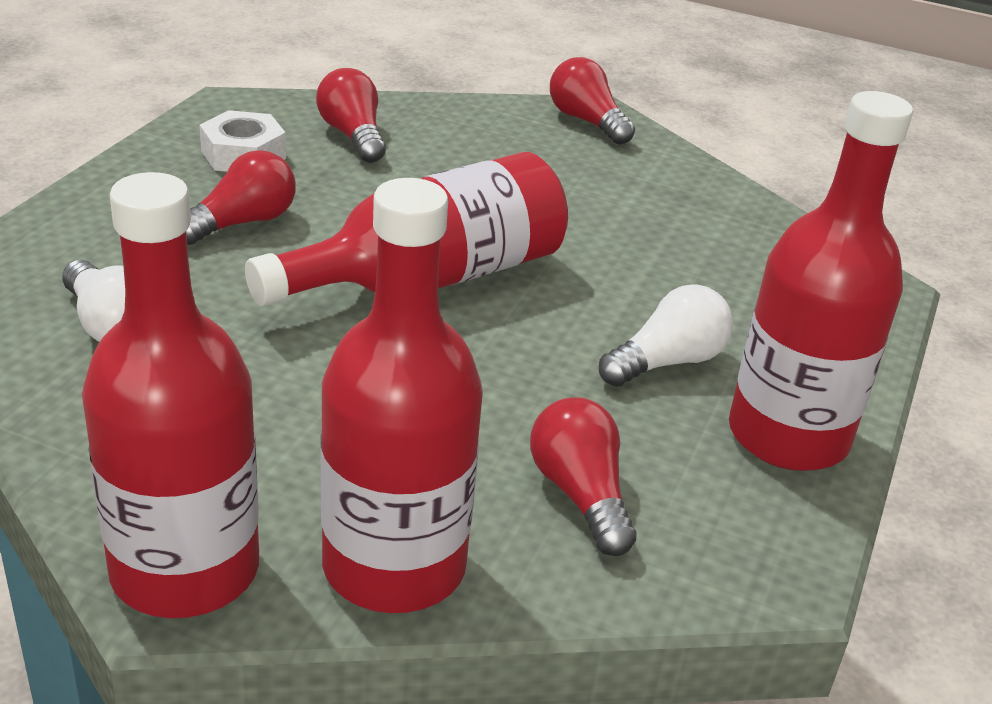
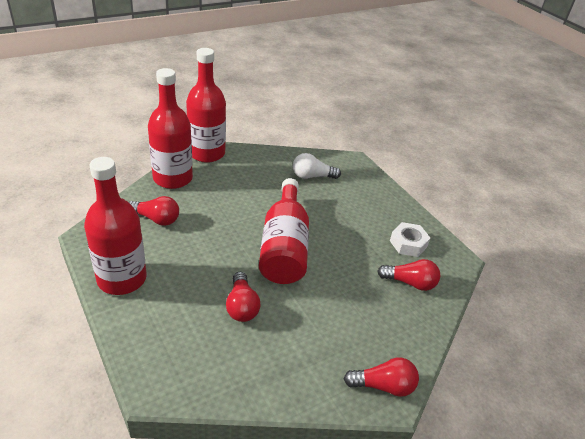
camera: 125 degrees right, 5 degrees up
(242, 223) = (354, 222): red light bulb -> red light bulb (241, 306)
(667, 362) = (184, 276): white light bulb -> none

